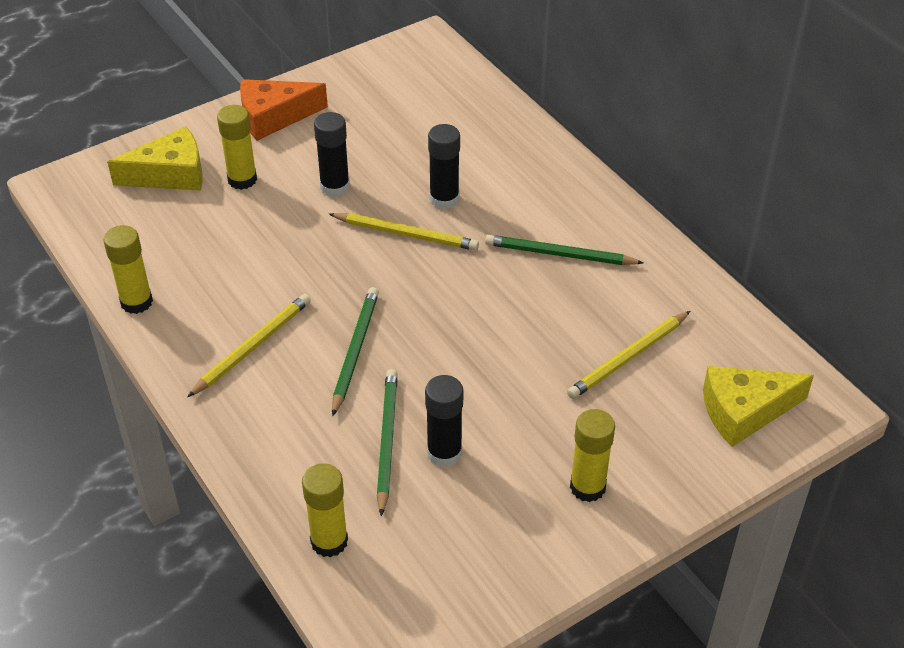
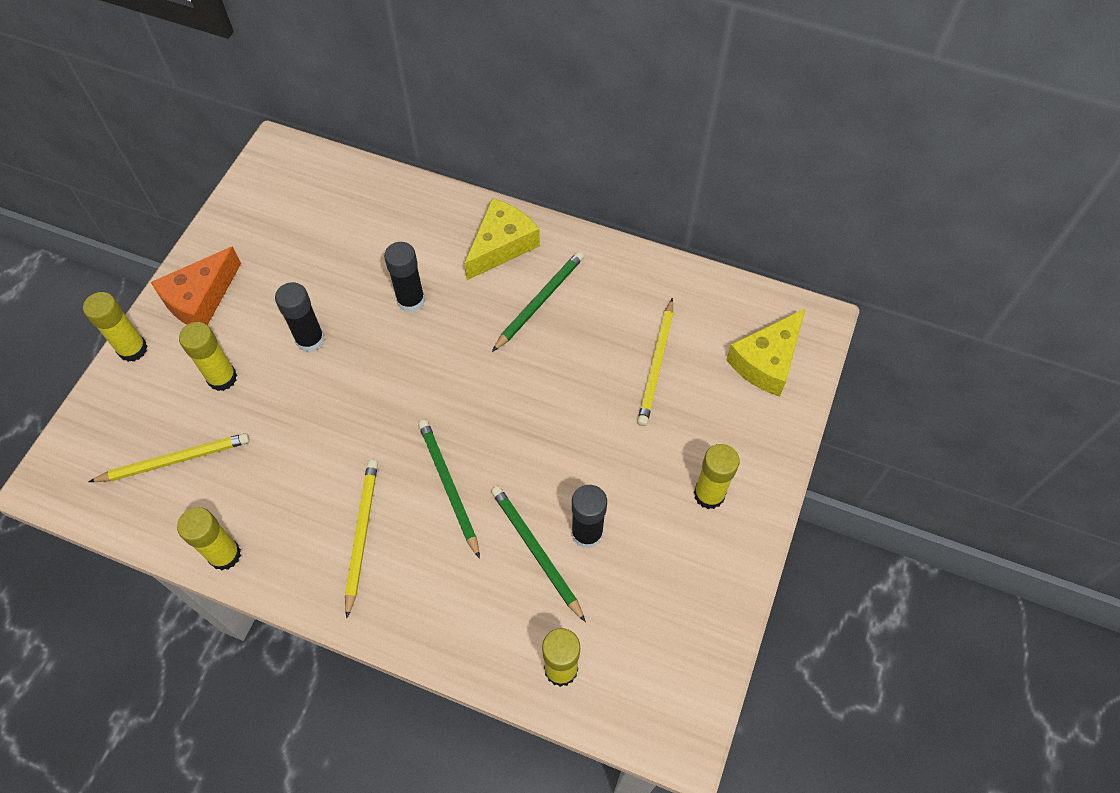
camera: 35 degrees left, 15 degrees up
(170, 174) = (151, 409): yellow cheese -> yellow cheese (501, 245)
(193, 127) = (132, 349): none -> yellow glue stick
(406, 234) = (405, 351): yellow pencil -> yellow pencil (175, 460)
(559, 254) = (539, 301): green pencil -> green pencil turned 150 degrees clockwise

